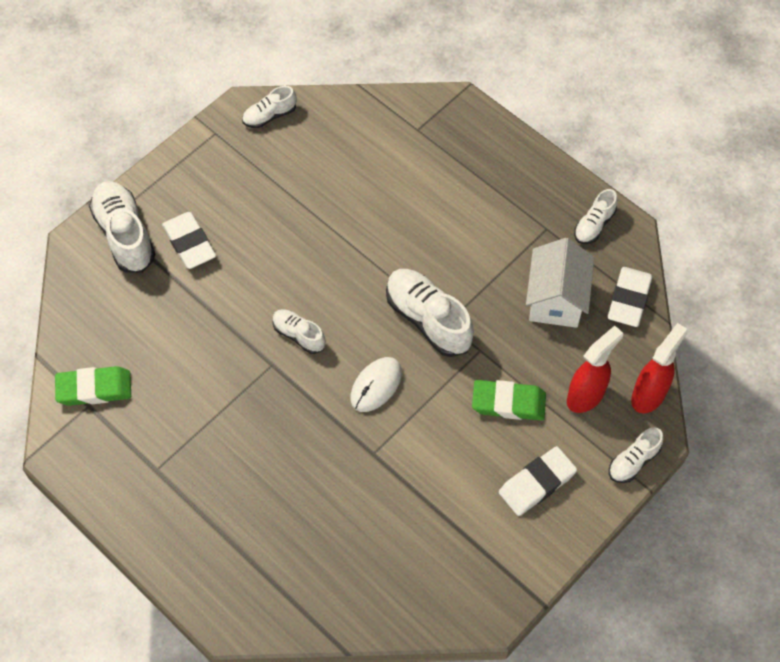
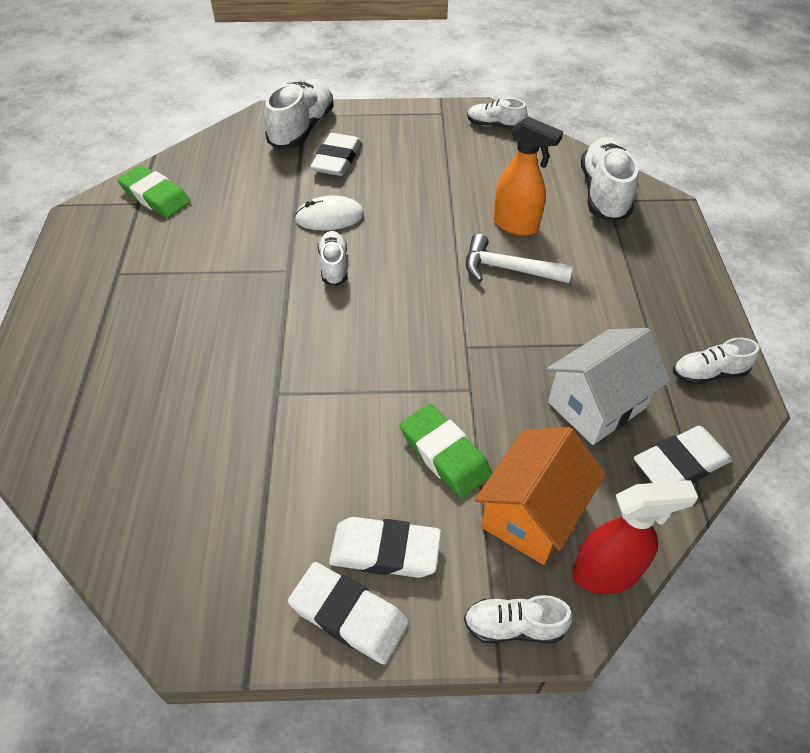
camera: 45 degrees right, 10 degrees down
(376, 385) = (345, 345): white mouse -> white mouse (329, 217)
(381, 201) = (516, 225): none -> orange spray bottle
(412, 243) = (507, 269): none -> white hammer
(428, 319) = (452, 331): white shoe -> white shoe (604, 193)
(555, 530) = (349, 615): none -> white eraser
(586, 396) = (532, 514): red spray bottle -> orange house

